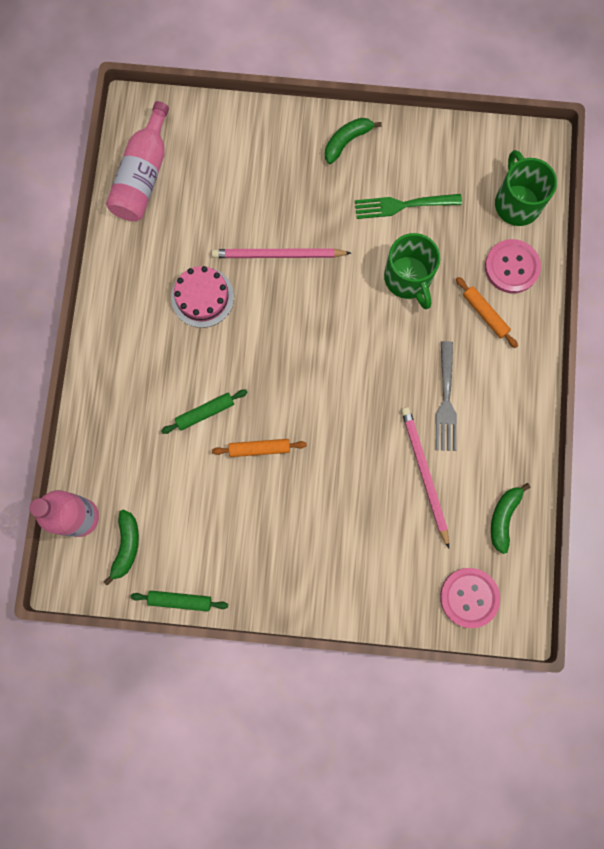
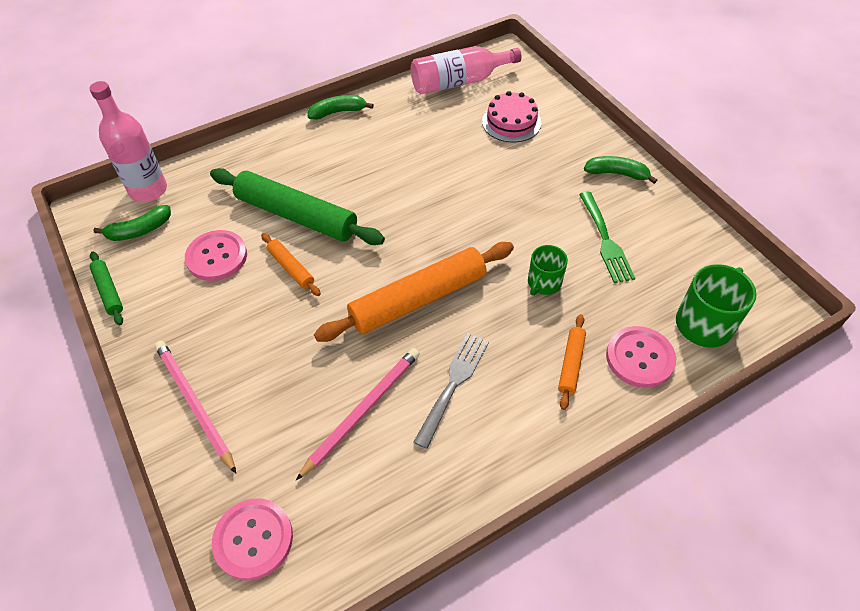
camera: 55 degrees right, 25 degrees down
(202, 297) = (395, 161): pink cake -> pink cake (511, 122)
(204, 499) = (217, 257): none -> pink button
(205, 413) = (296, 216): green rolling pin -> green rolling pin, size x2.12
(278, 255) = (475, 186): pink pencil -> pink pencil (194, 404)
(358, 375) = (418, 299): none -> orange rolling pin
(402, 205) = (605, 240): green fork -> green fork turned 150 degrees counterclockwise
(408, 279) = (543, 283): green mug -> green mug, size x0.63
(446, 401) = (453, 384): grey fork -> grey fork turned 150 degrees clockwise
(503, 517) = (370, 518): green banana -> green banana (338, 112)

